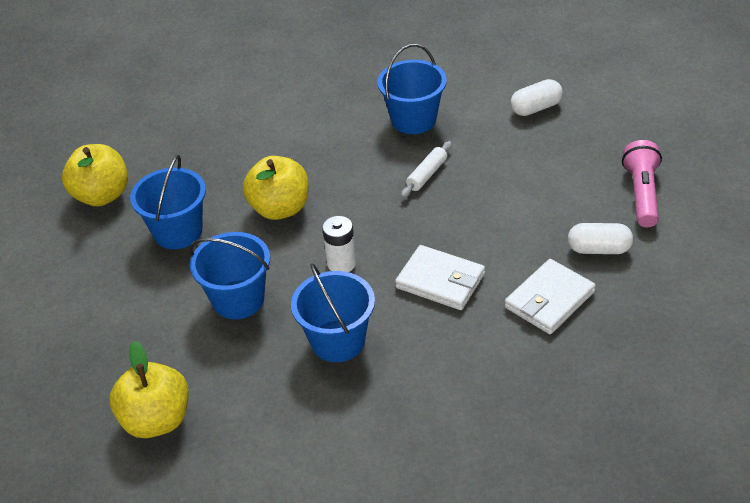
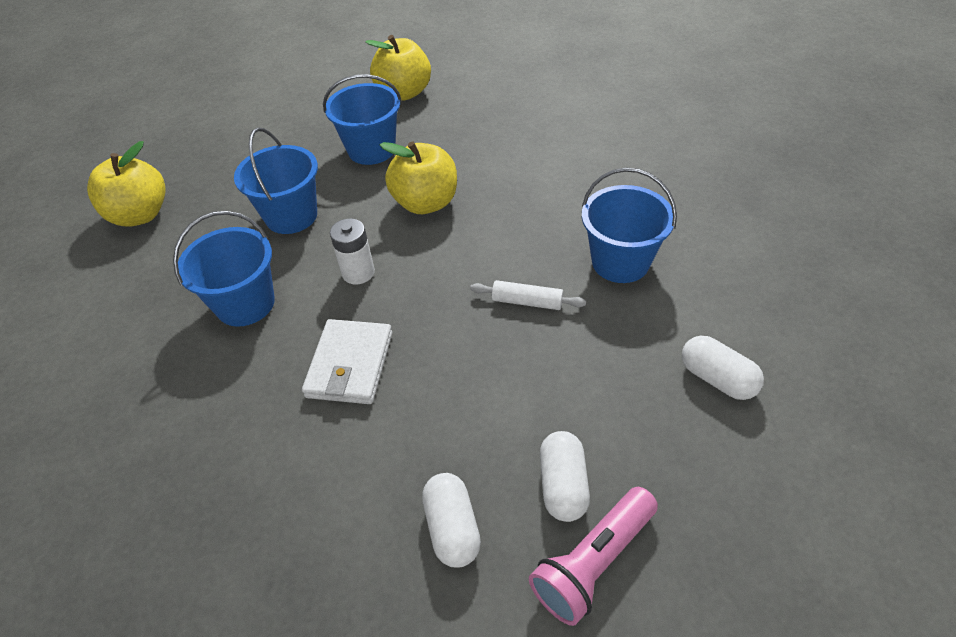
camera: 70 degrees right, 5 degrees up
(549, 300) = (340, 488): white wallet -> none
(586, 193) = (563, 485): none -> white capsule
(641, 194) = (593, 563): pink flashlight -> pink flashlight turned 150 degrees clockwise

